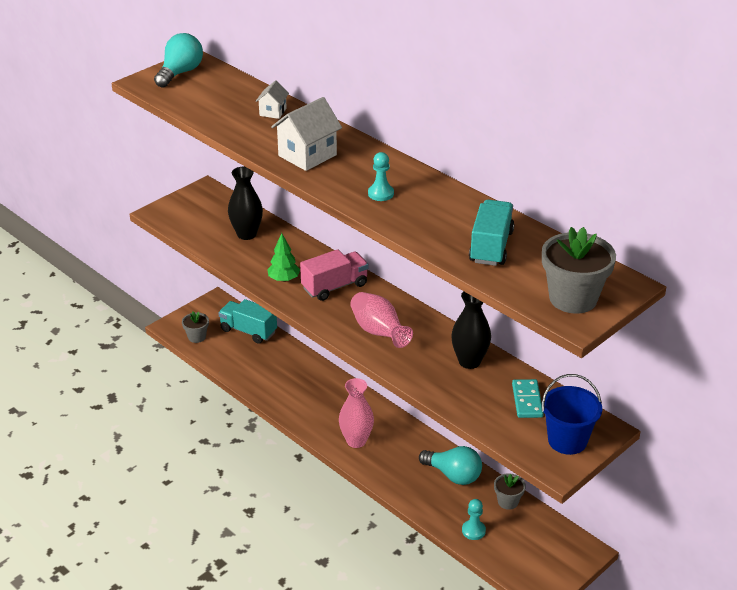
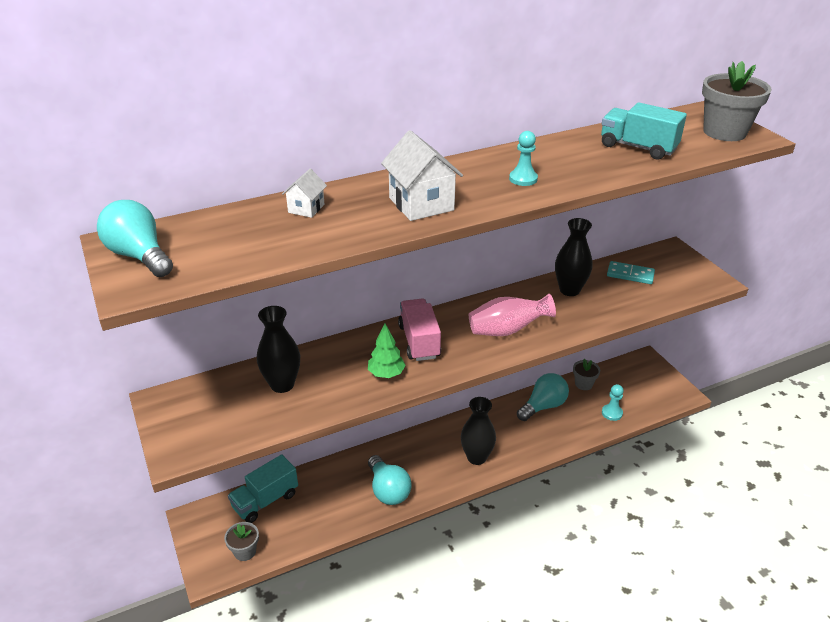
camera: 70 degrees left, 0 degrees up
(273, 112) = (306, 208): white house -> white house turned 75 degrees clockwise
(290, 395) = (388, 490): none -> turquoise light bulb
(356, 441) = (476, 457): pink vase -> black vase
(567, 440) = (683, 269): blue bucket -> none

